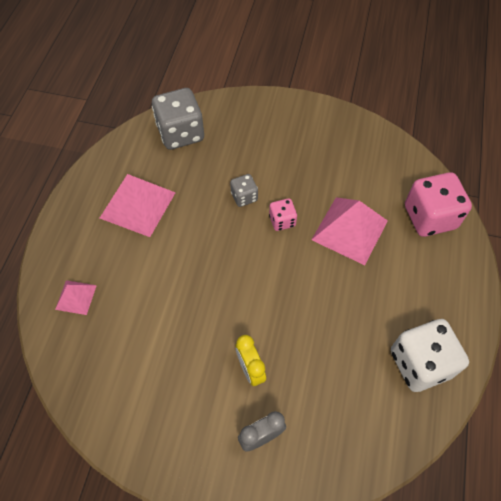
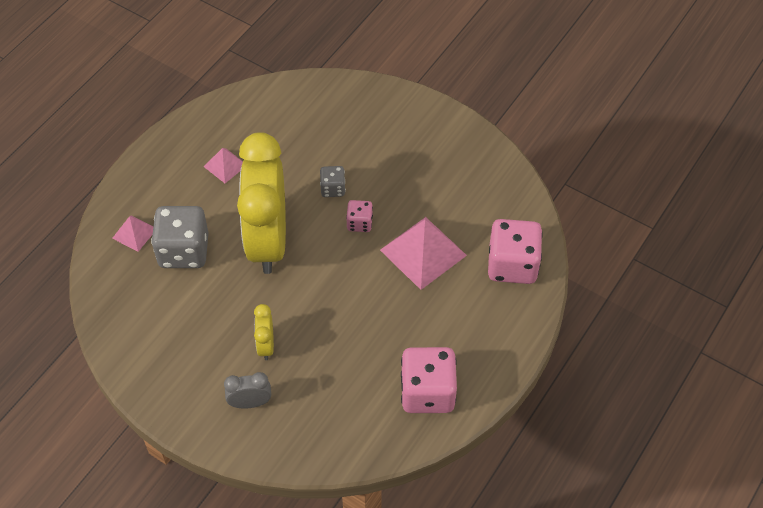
camera: 20 degrees right, 5 degrees down
(137, 205) = (225, 165): pink pyramid -> pink pyramid, size x0.53
(180, 133) = (298, 106): grey dice -> grey dice (184, 251)
(207, 263) = (268, 241): none -> yellow clock
(420, 363) = (427, 392): white dice -> pink dice

